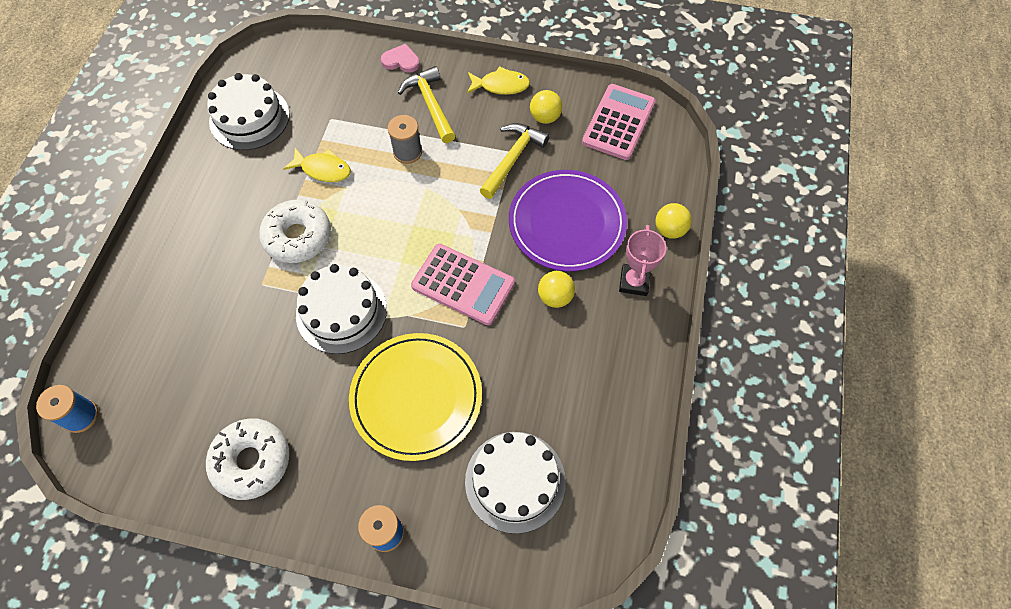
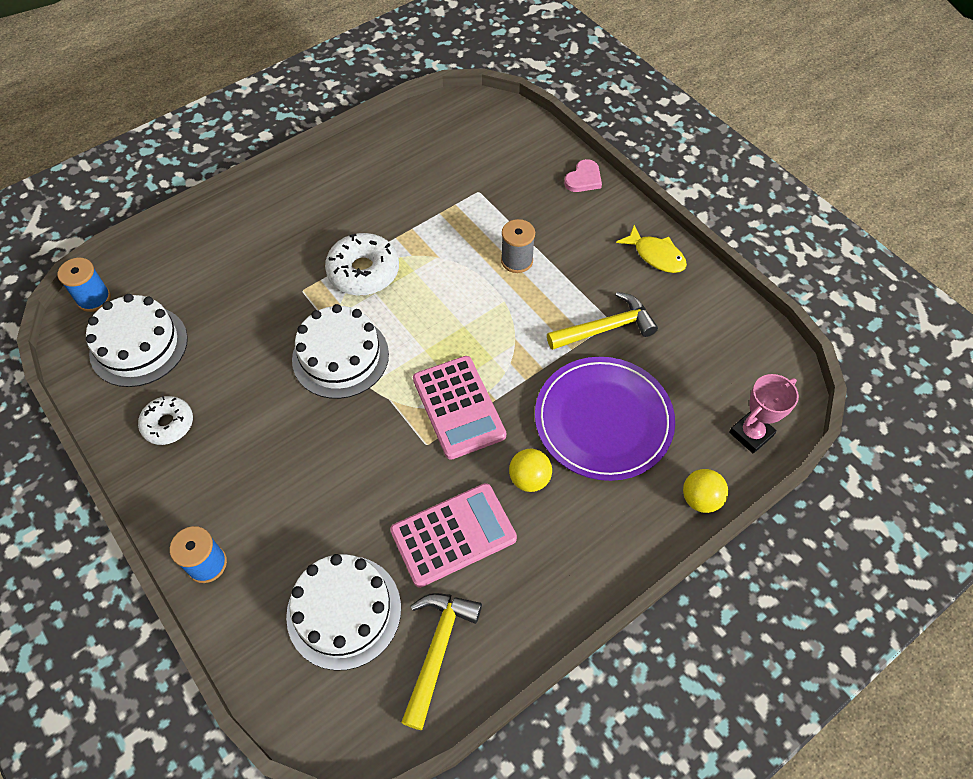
camera: 40 degrees right, 5 degrees down
(249, 118) = (415, 151): white cake -> white cake (139, 345)
(251, 461) = (168, 424): white donut -> white donut, size x0.65
(323, 169) = (433, 229): yellow fish -> none
(401, 61) = (583, 179): pink heart -> pink heart turned 75 degrees clockwise
(416, 397) = (332, 473): yellow plate -> none
(430, 105) = (574, 233): yellow hammer -> yellow hammer (437, 650)
(545, 117) = (672, 310): yellow ball -> none
(618, 122) = (742, 362): pink calculator -> pink calculator (453, 535)
(634, 282) = (617, 521): pink trophy -> pink trophy (751, 434)

